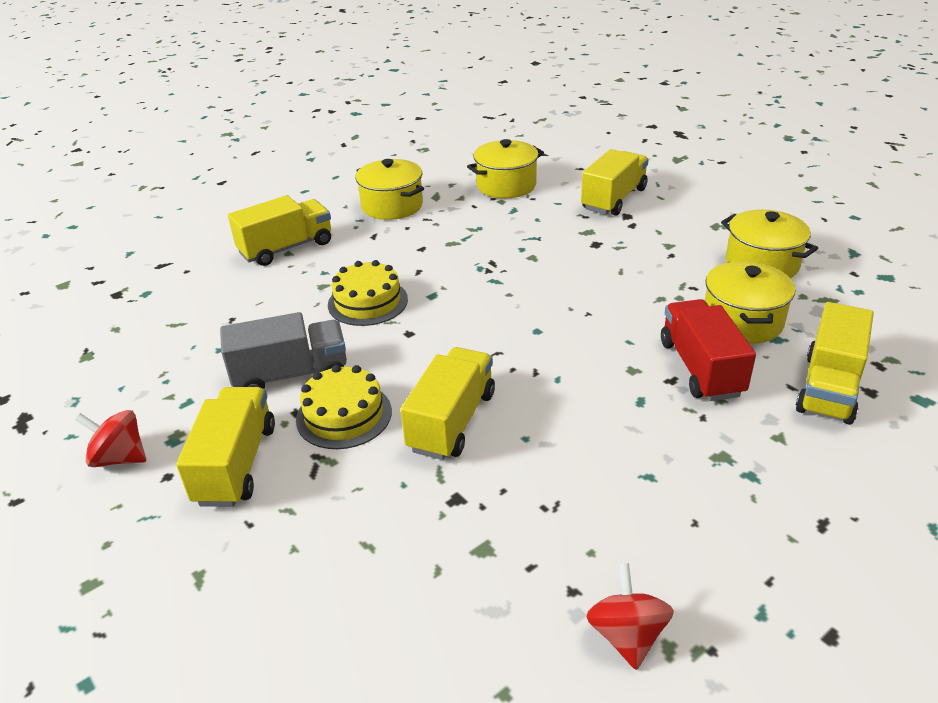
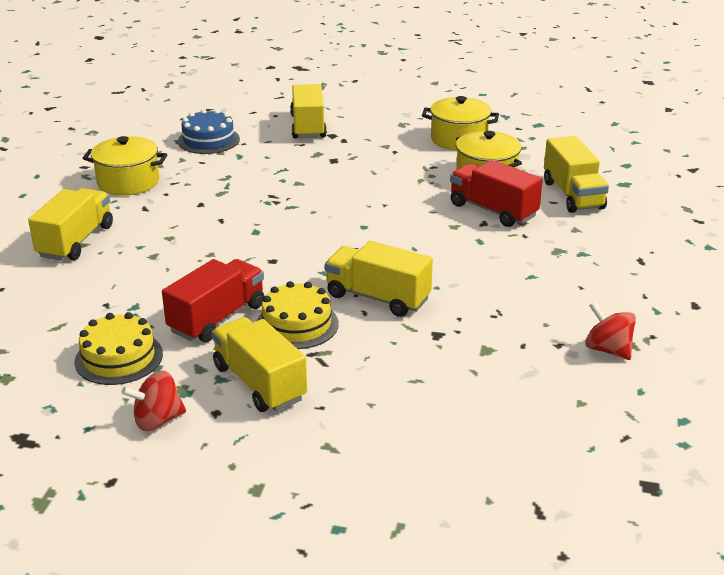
camera: 40 degrees left, 5 degrees down
(290, 374) = (217, 318): grey truck -> red truck
(368, 302) = (209, 253): yellow cake -> yellow cake (119, 358)
(452, 421) = (378, 297): yellow truck -> yellow truck turned 45 degrees counterclockwise
(506, 185) = (208, 140): yellow pot -> blue cake

